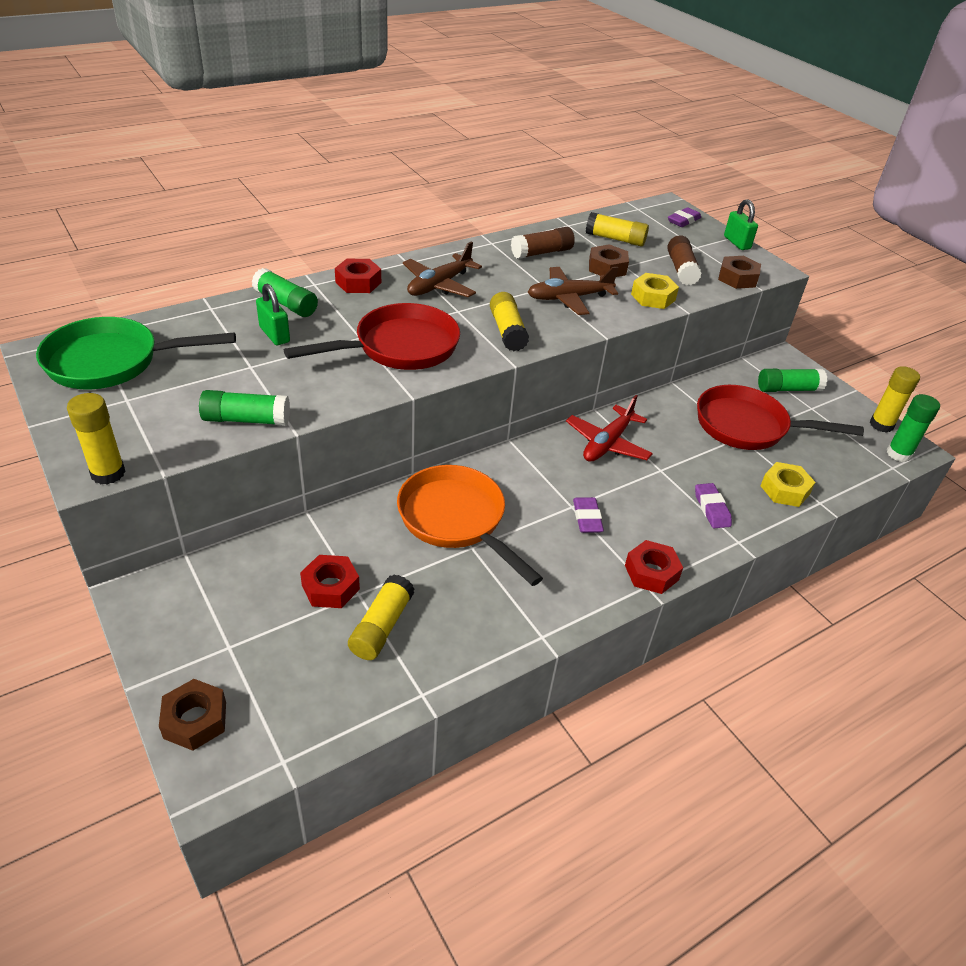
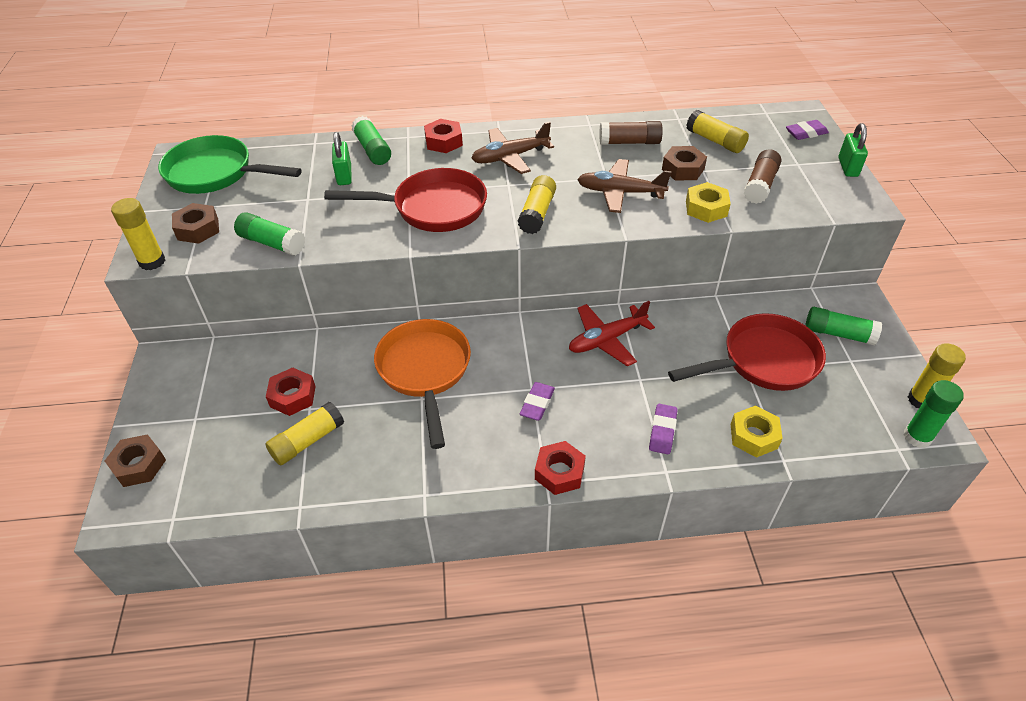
camera: 30 degrees right, 5 degrees up
(737, 278) = (816, 206): brown nut -> brown nut (198, 229)
(748, 426) = (763, 361): red pan -> red pan turned 120 degrees clockwise

